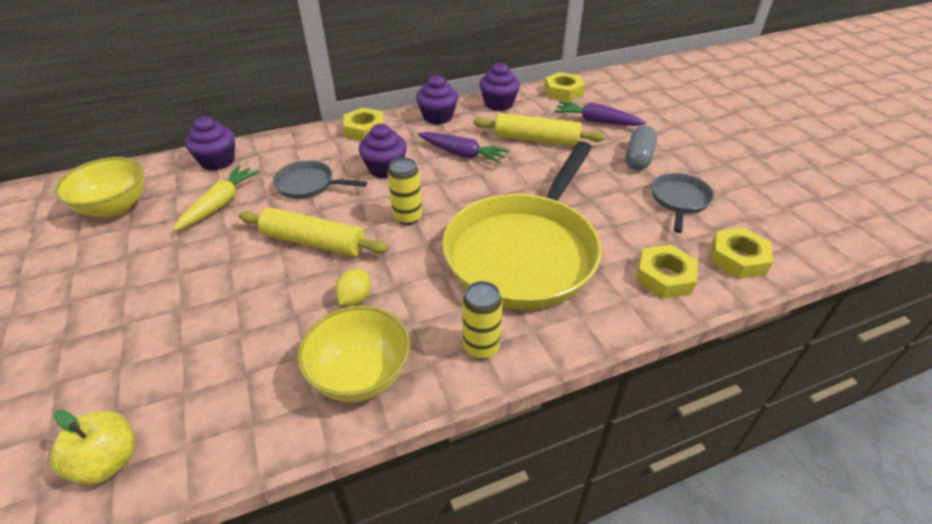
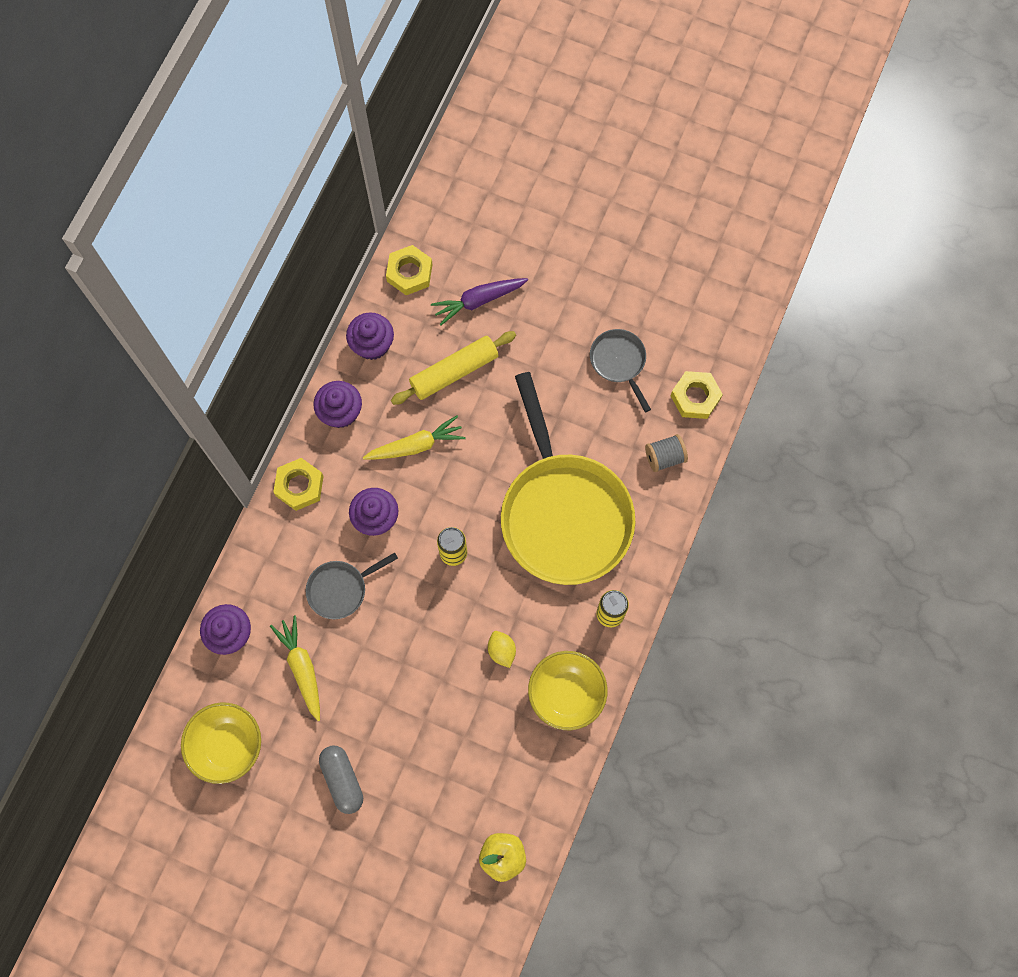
camera: 45 degrees left, 30 degrees up
(314, 242) = (418, 635): yellow rolling pin -> none
(462, 154) = (416, 445): purple carrot -> yellow carrot
(638, 158) = (552, 329): grey capsule -> grey capsule (342, 780)
(664, 277) = (664, 457): yellow nut -> grey spool

